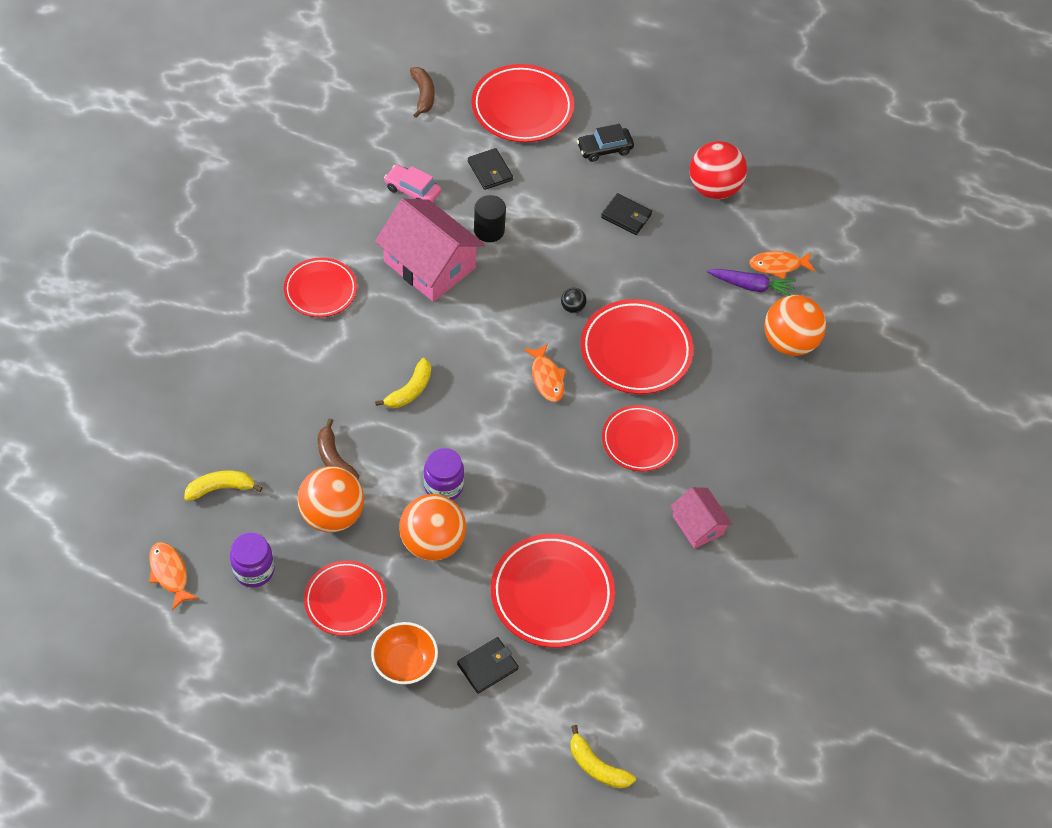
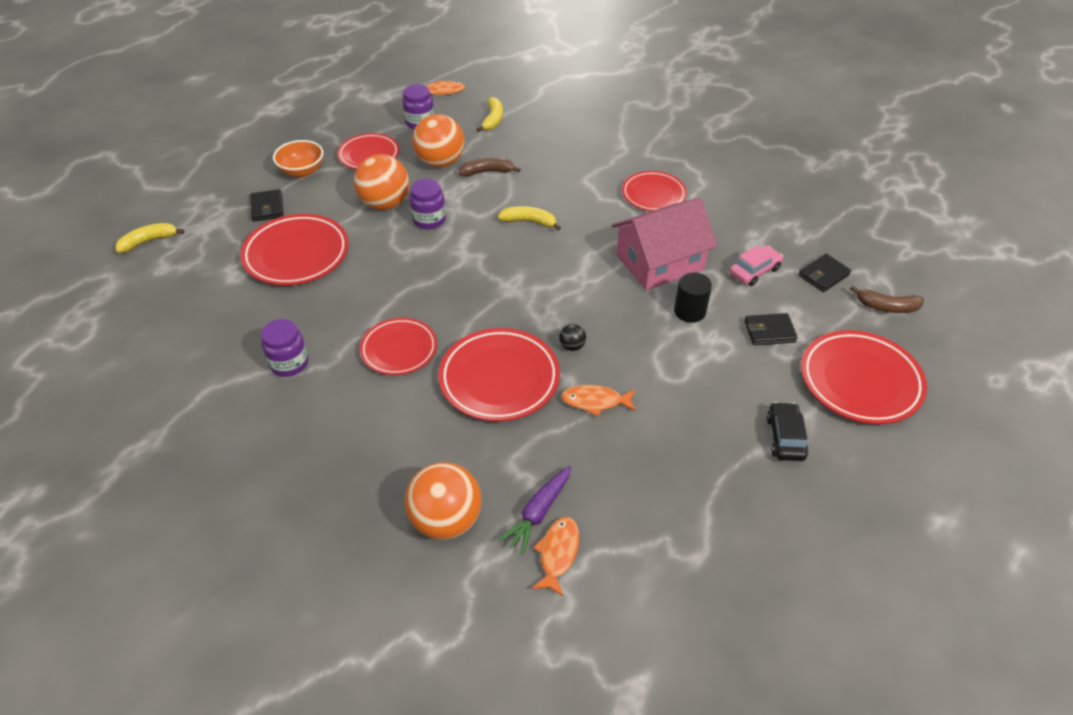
camera: 115 degrees right, 10 degrees down
(410, 390) = (529, 222): yellow banana -> yellow banana turned 135 degrees clockwise
(546, 378) = (500, 306): orange fish -> orange fish (595, 401)
(626, 216) = (678, 426): black wallet -> black wallet (823, 275)
(698, 525) = (289, 363): pink house -> purple jar
(713, 188) = (699, 528): red ball -> none

